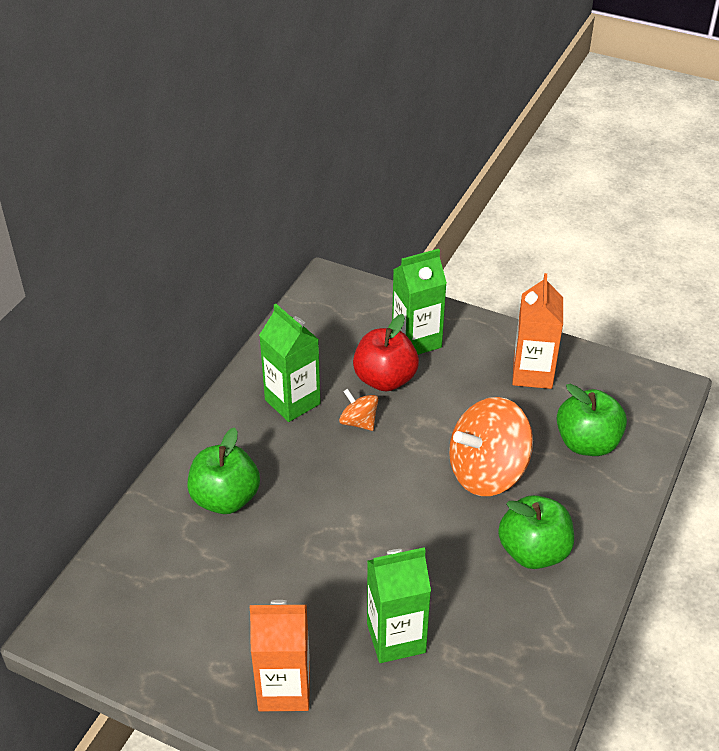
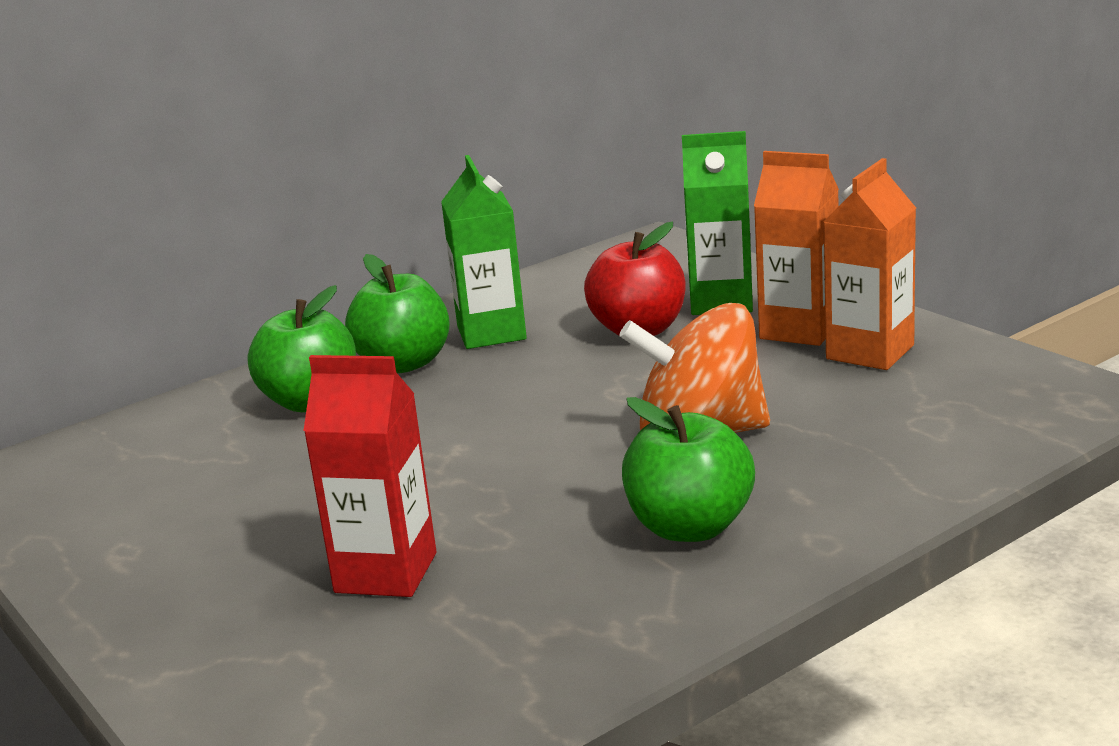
camera: 30 degrees right, 20 degrees down
(284, 689) = (179, 588): orange carton -> orange carton (799, 330)
(358, 422) = (560, 362): orange spinning top -> none
(396, 638) = (386, 573): green carton -> red carton
(587, 443) = (893, 431): green apple -> green apple (404, 363)

